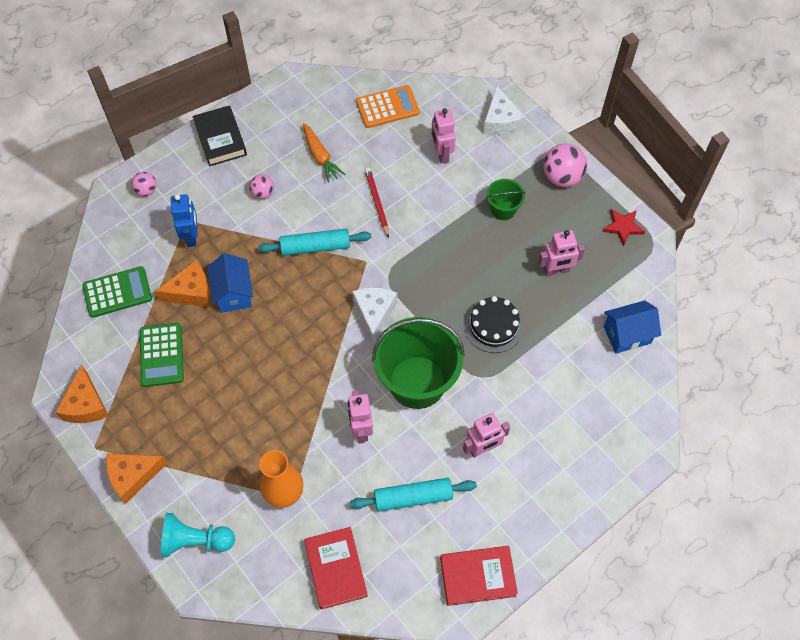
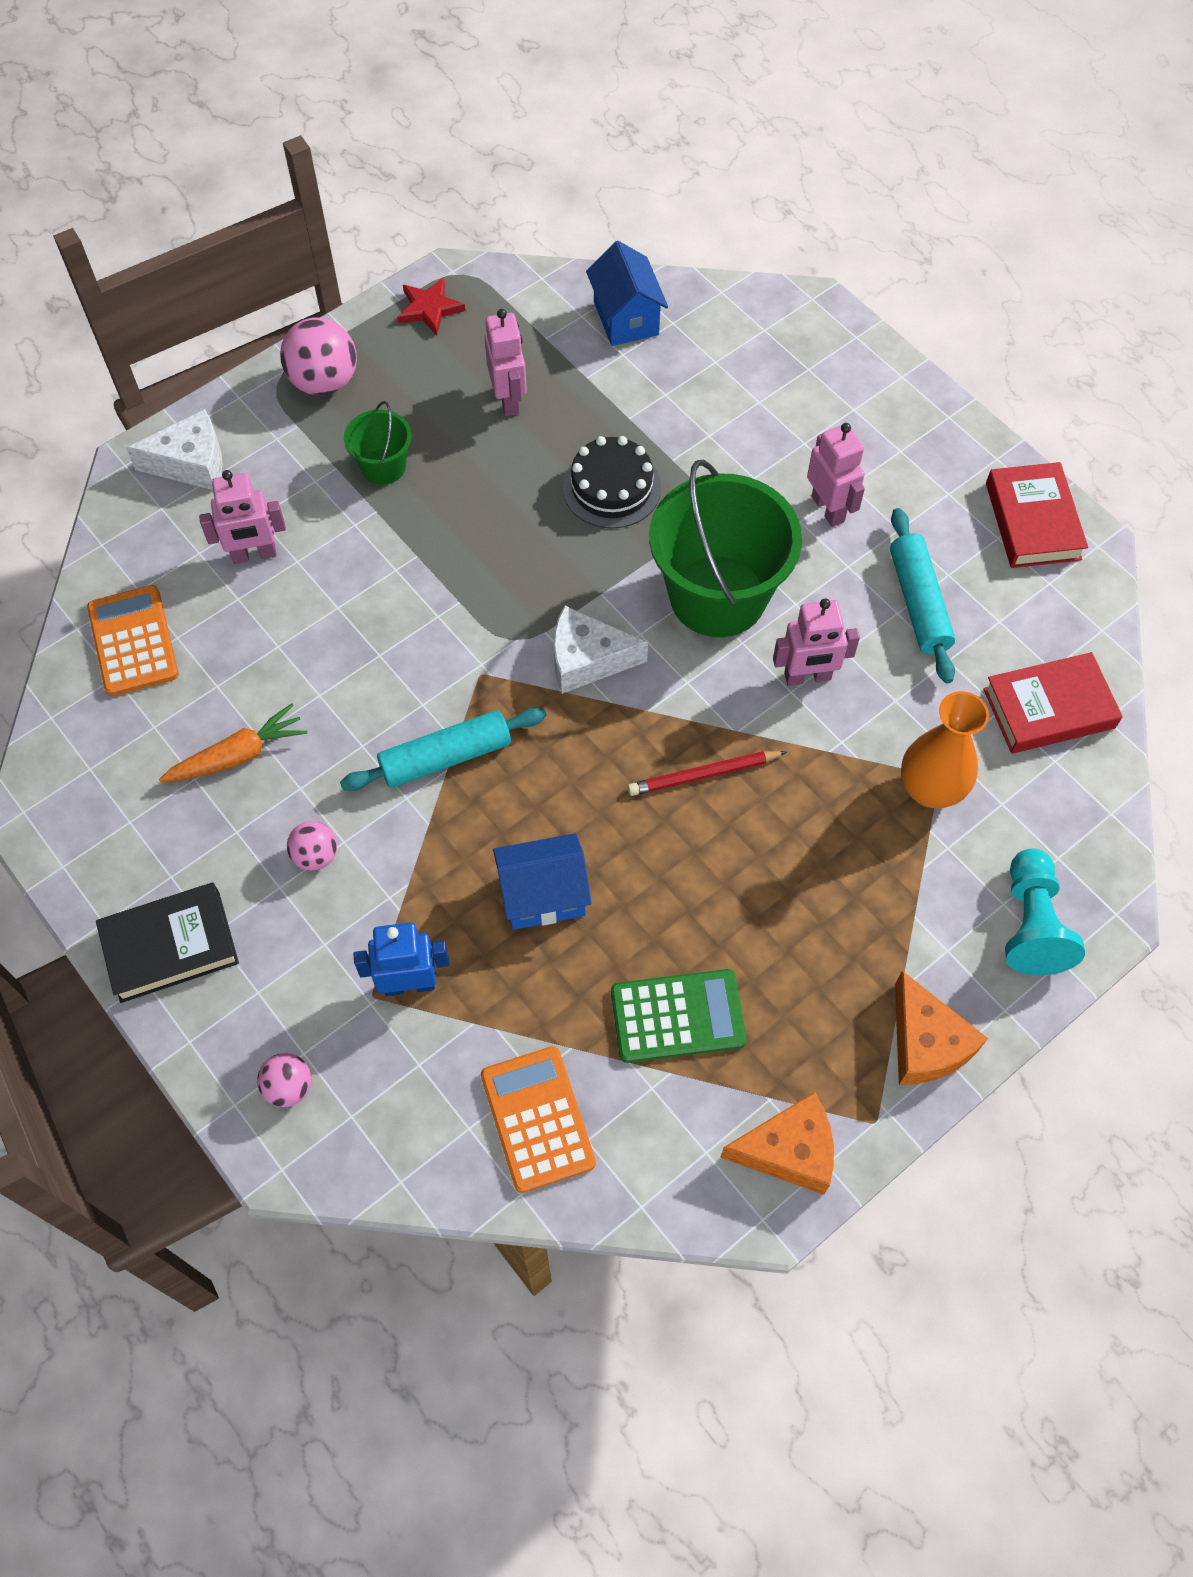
camera: 90 degrees left, 0 degrees up
(117, 292) = (537, 1119): green calculator -> orange calculator
(191, 291) = (538, 973): orange cheese -> none
(315, 247) = (446, 757): turquoise rolling pin -> turquoise rolling pin turned 75 degrees clockwise
(377, 202) = (354, 657): red pencil -> red pencil (703, 775)

